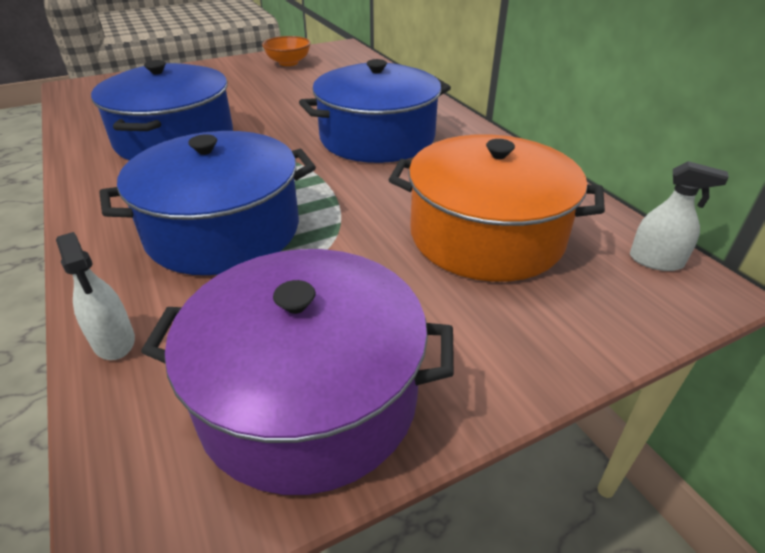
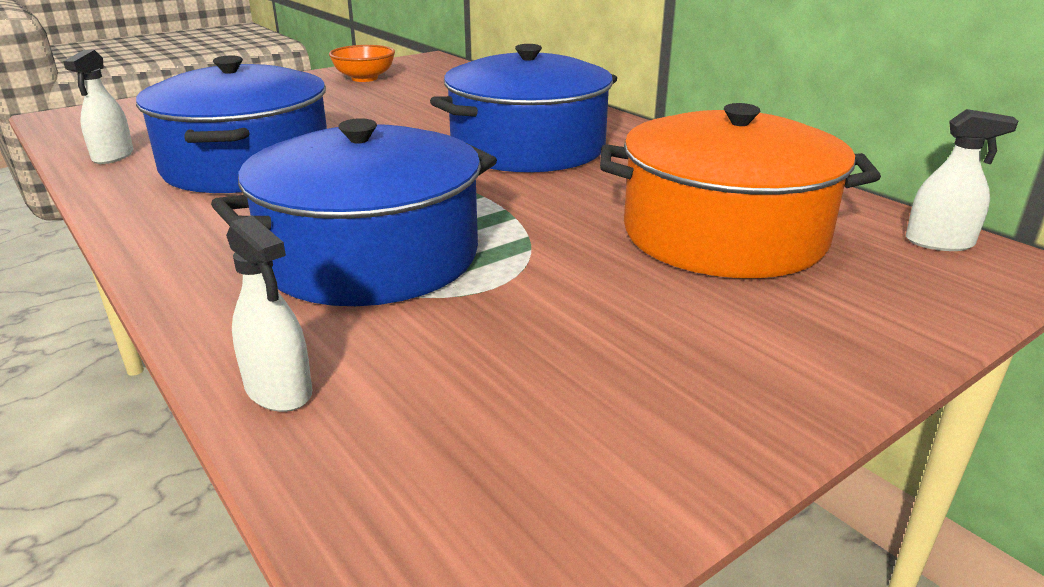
camera: 10 degrees left, 10 degrees down
(92, 124) = (113, 156): none -> white spray bottle
(308, 396) = (590, 420): purple pot -> none

